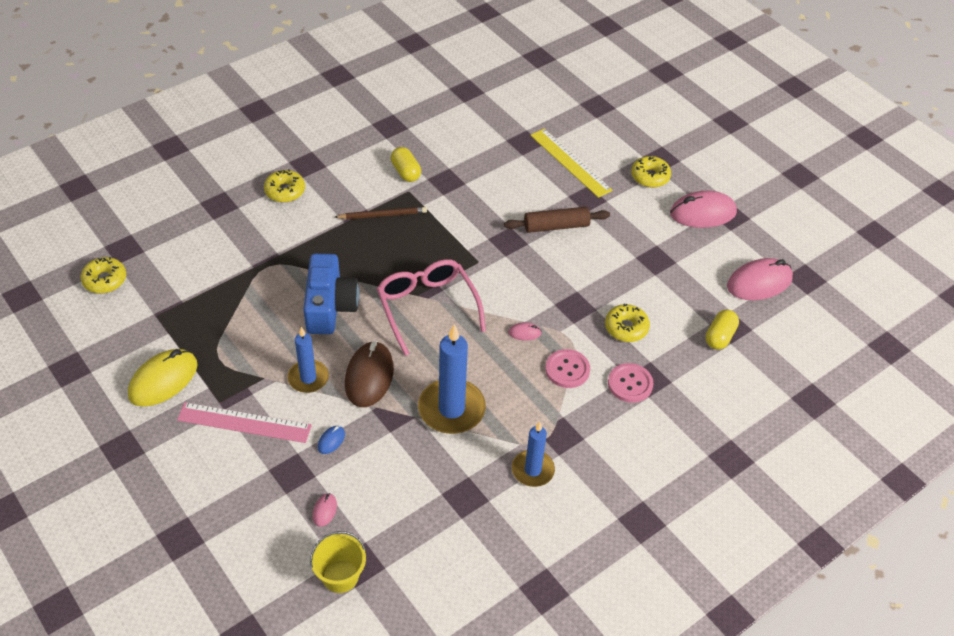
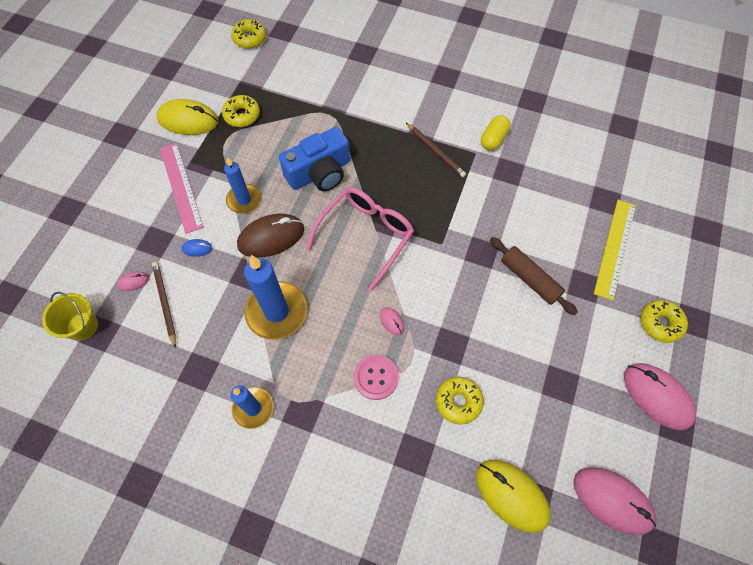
camera: 60 degrees right, 15 degrees up
(285, 191) = (407, 80): yellow donut -> yellow donut (242, 115)
(371, 493) = (165, 303): none -> brown pencil
(630, 384) = (396, 440): pink button -> none
(719, 336) = (511, 495): yellow capsule -> yellow mouse

